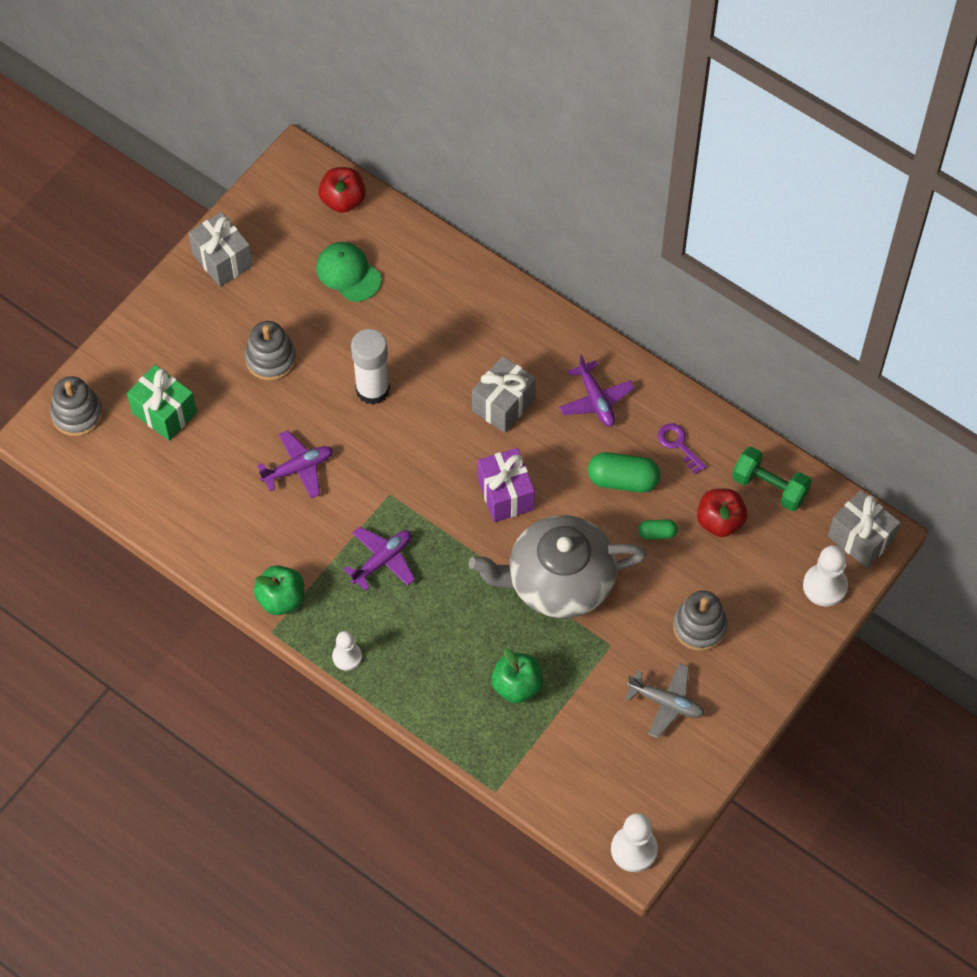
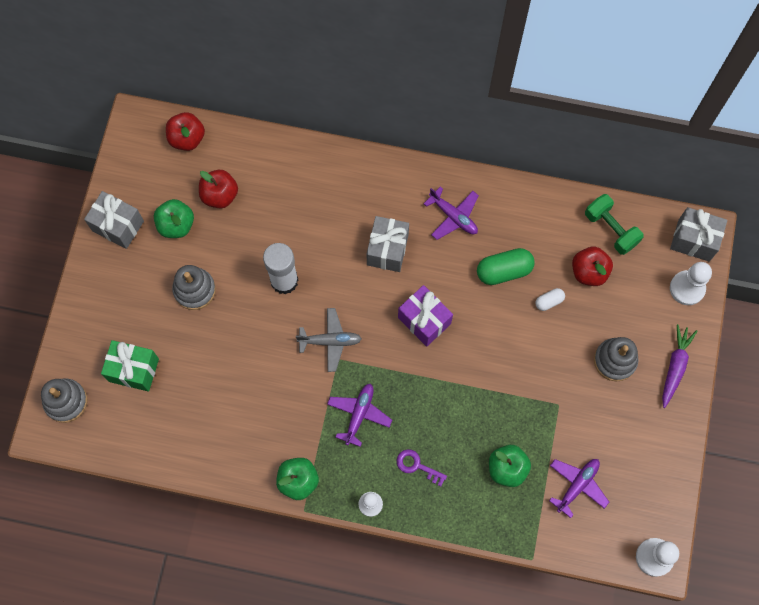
camera: 25 degrees left, 10 degrees up
(285, 284) = (176, 225): none -> green apple
(298, 468) = (259, 369): purple plane -> purple plane (577, 485)
(348, 273) = (220, 195): green cap -> red apple
(558, 580) = (496, 371): grey teapot -> none
(657, 533) = (549, 301): green capsule -> white capsule
(666, 703) = (620, 431): grey plane -> grey plane (330, 341)
(678, 445) = (530, 225): purple key -> purple key (417, 466)
(765, 662) = (675, 367): none -> purple carrot
(769, 487) = (611, 229): green dumbbell -> green dumbbell turned 45 degrees clockwise

